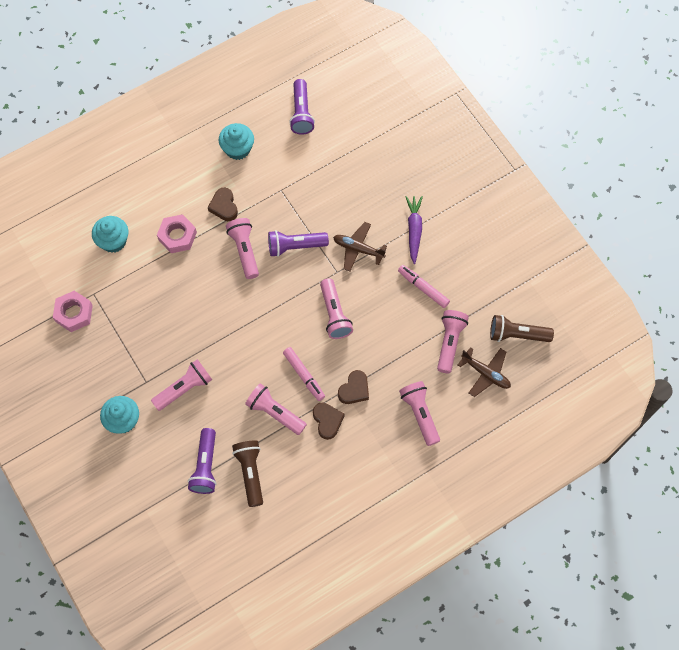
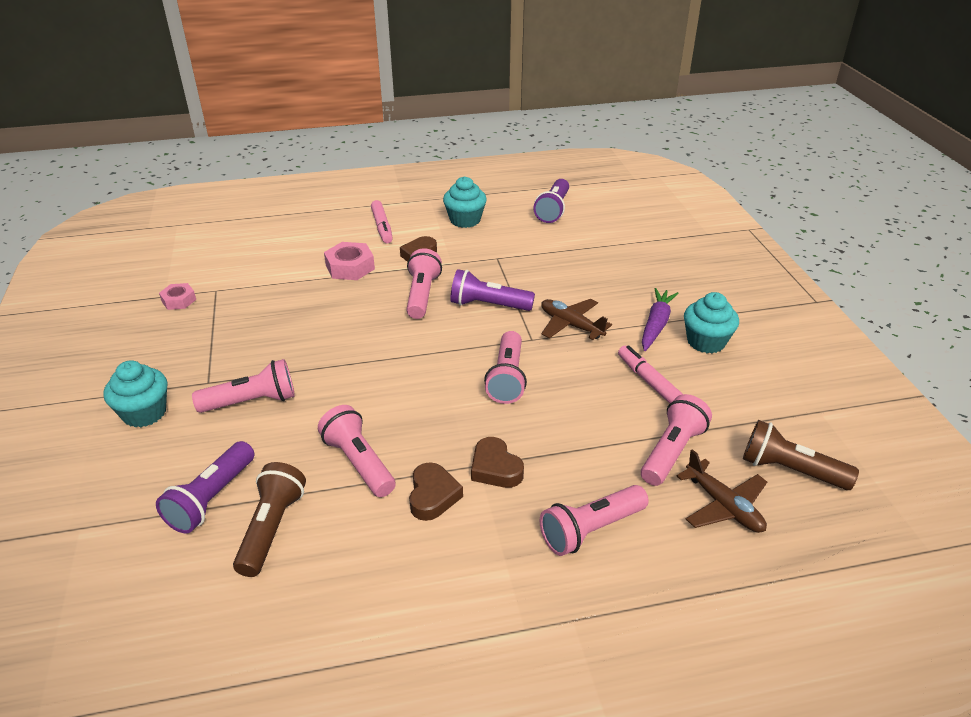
camera: 20 degrees right, 30 degrees down
(74, 313) = (179, 300): pink nut -> pink nut, size x0.64
(113, 241) = (275, 256): turquoise cupcake -> turquoise cupcake (706, 342)
(304, 375) = (427, 431): pink marker -> pink marker (382, 227)
(354, 389) = (495, 468): brown heart -> brown heart turned 90 degrees clockwise
(420, 414) = (591, 530): pink flashlight -> pink flashlight turned 120 degrees counterclockwise

